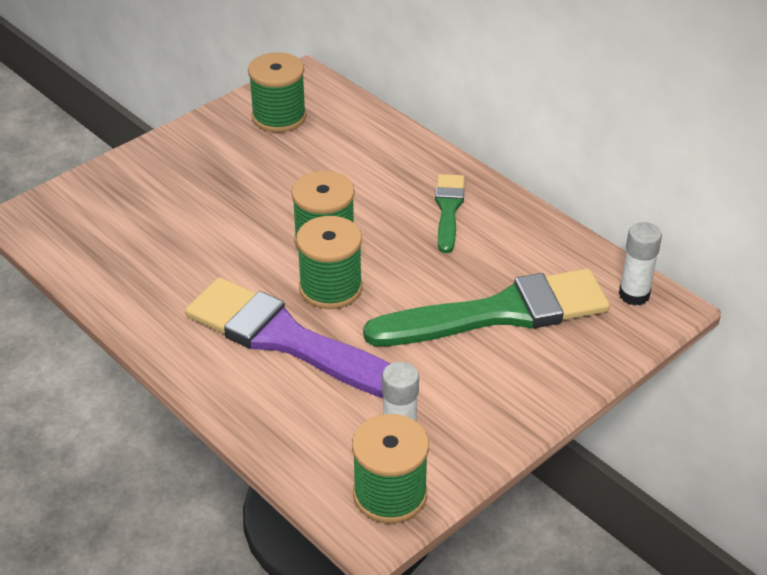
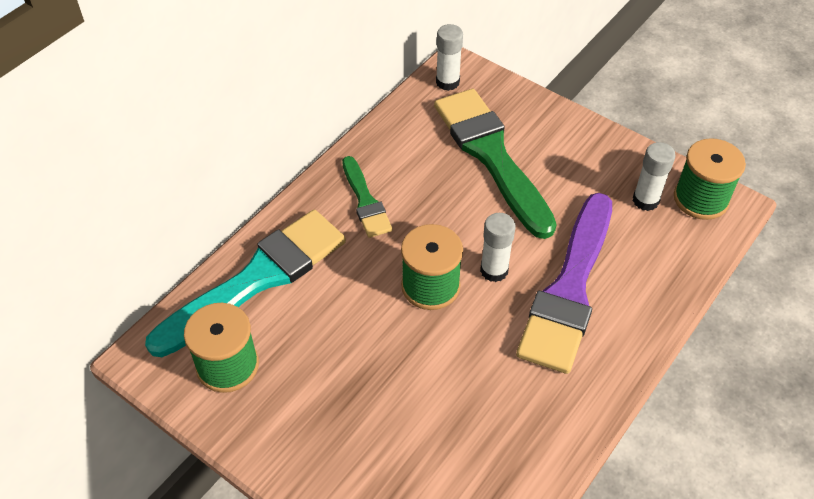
camera: 100 degrees left, 10 degrees up
(330, 288) = (494, 270): green spool -> white glue stick
(366, 136) = (257, 279): none -> turquoise brush
(448, 209) = (365, 201): green brush -> green brush turned 105 degrees counterclockwise

